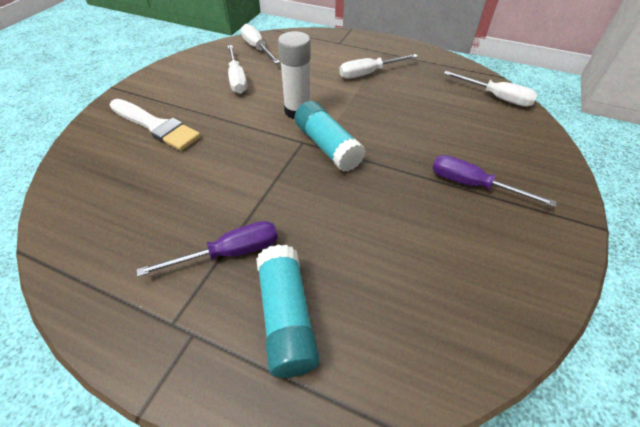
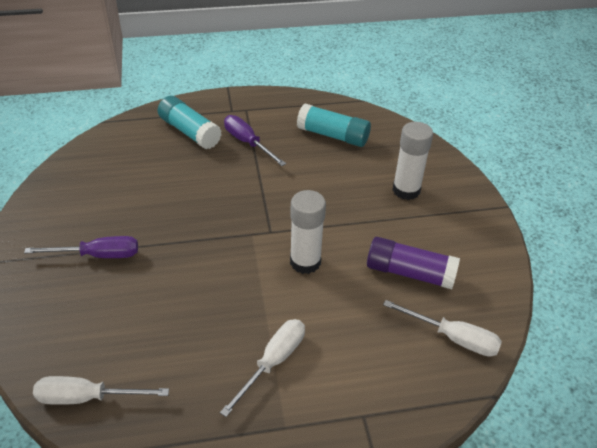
camera: 145 degrees right, 5 degrees down
(156, 126) = (406, 190): white brush -> white glue stick
(230, 253) = (247, 143): purple screwdriver -> purple screwdriver turned 105 degrees clockwise
(237, 79) = (409, 273): white screwdriver -> purple glue stick
(327, 146) = (245, 236): turquoise glue stick -> turquoise glue stick (333, 135)

